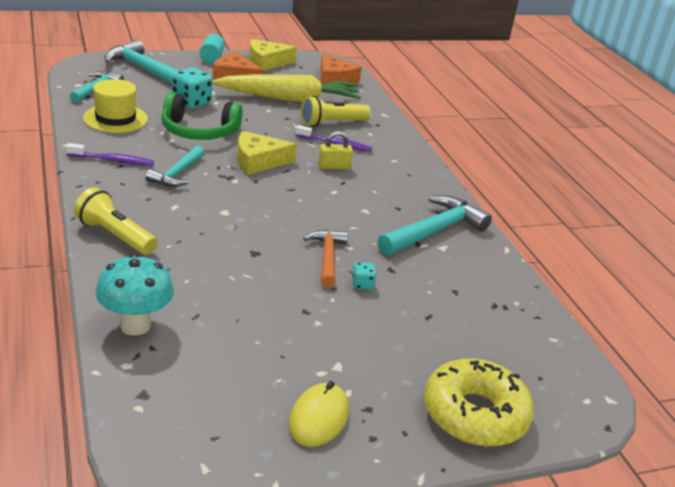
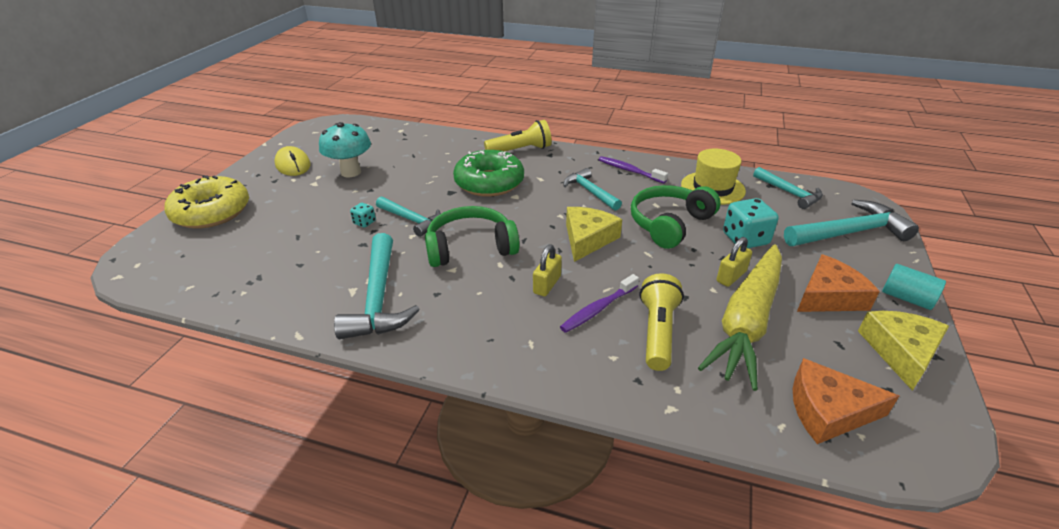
camera: 130 degrees right, 5 degrees up
(113, 160) = (629, 170): purple toothbrush -> purple toothbrush turned 90 degrees clockwise
(135, 325) = (427, 138): turquoise mushroom -> turquoise mushroom (351, 172)
(212, 234) = (489, 183): none -> green donut
(246, 105) = (731, 276): none -> yellow padlock
(327, 257) = (411, 220): orange hammer -> turquoise hammer
(329, 211) = (470, 247): none -> green headphones

